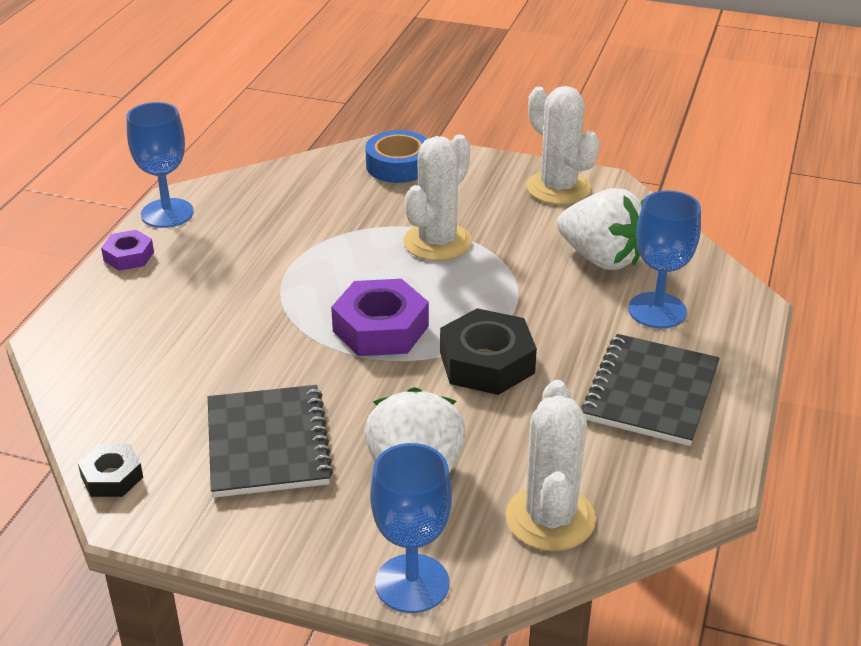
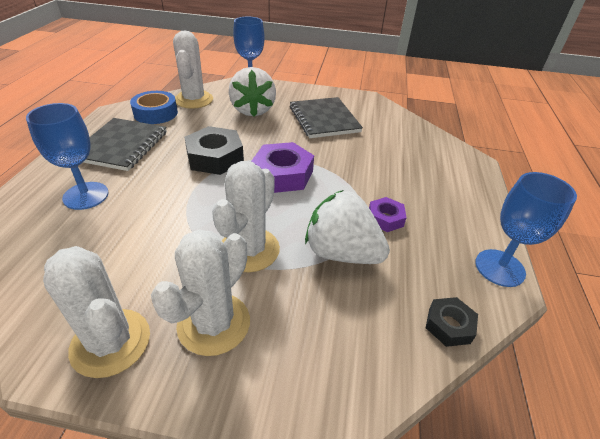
camera: 170 degrees right, 5 degrees up
(112, 477) = (384, 107): black nut -> black nut (449, 325)
(129, 256) = (487, 220): purple nut -> purple nut (385, 218)
(398, 165) = (304, 371): blue tape -> blue tape (155, 113)
(472, 193) = (214, 323): none -> white cactus
(601, 258) = (106, 241): white strawberry -> white strawberry (342, 253)

